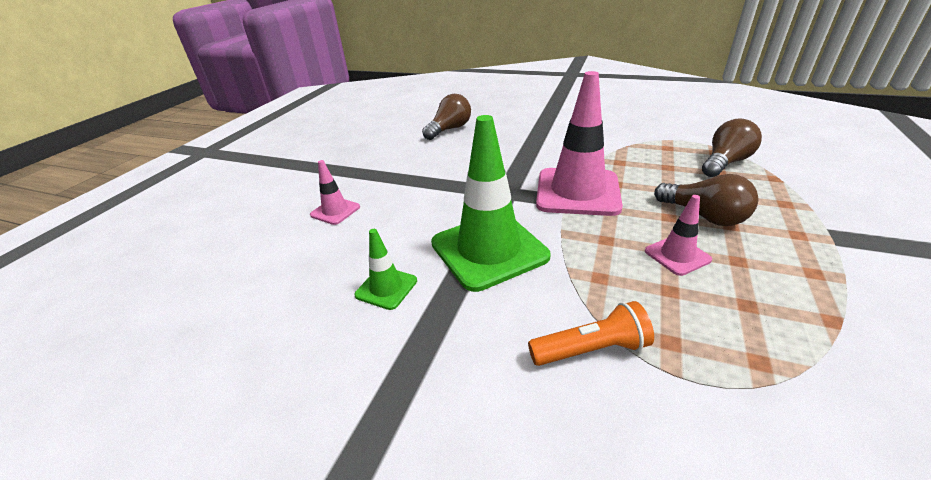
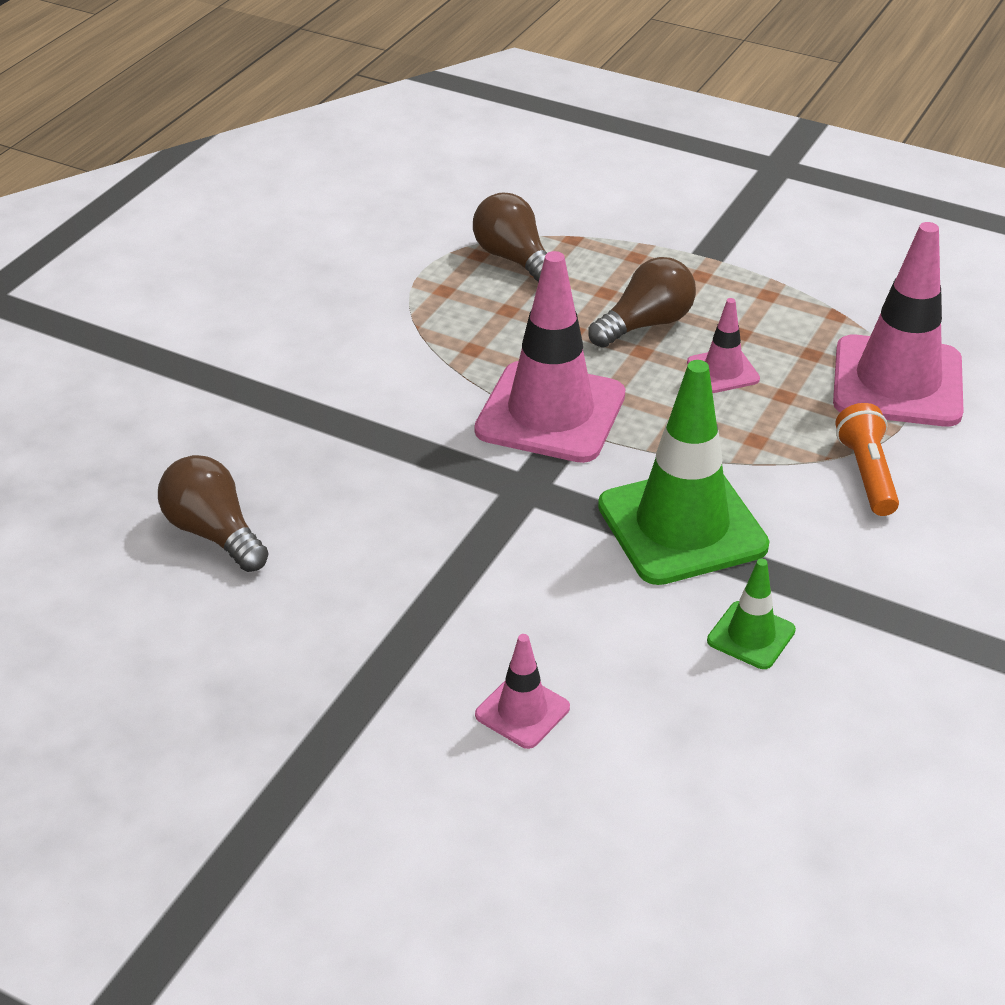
camera: 85 degrees left, 5 degrees up
(758, 374) = (897, 382): none -> pink traffic cone

